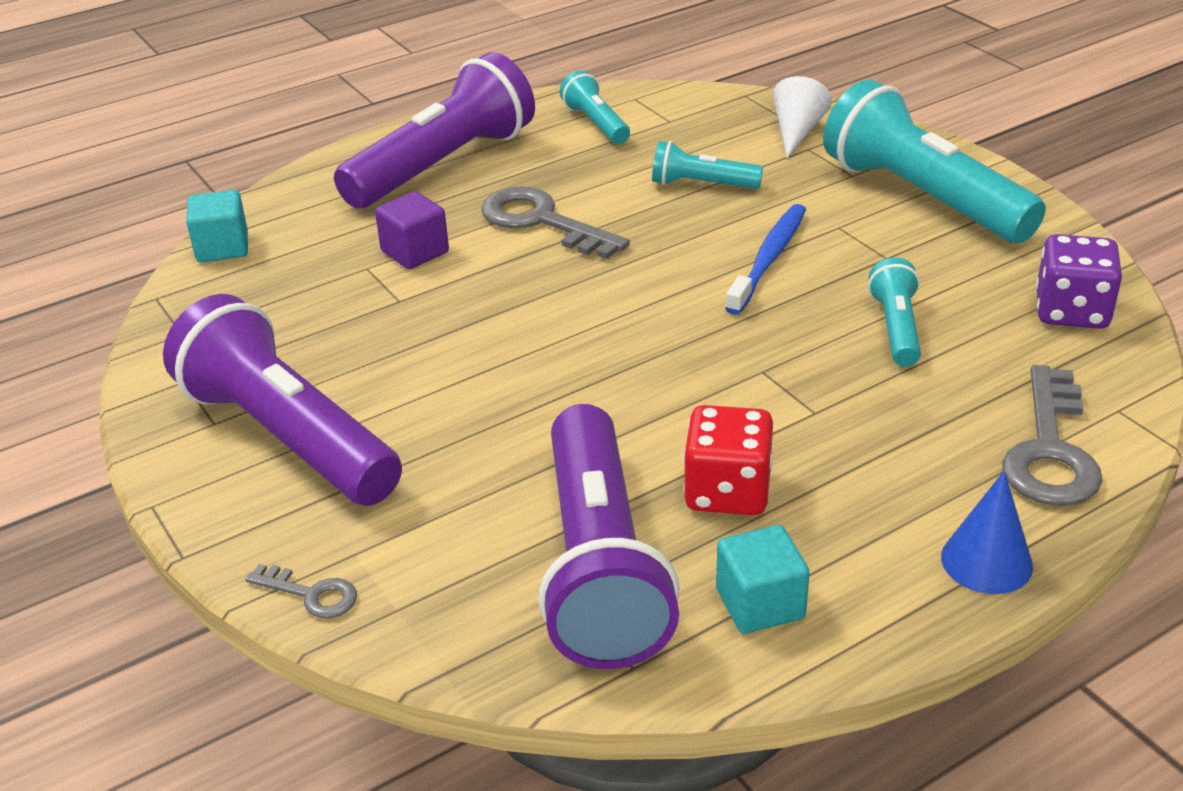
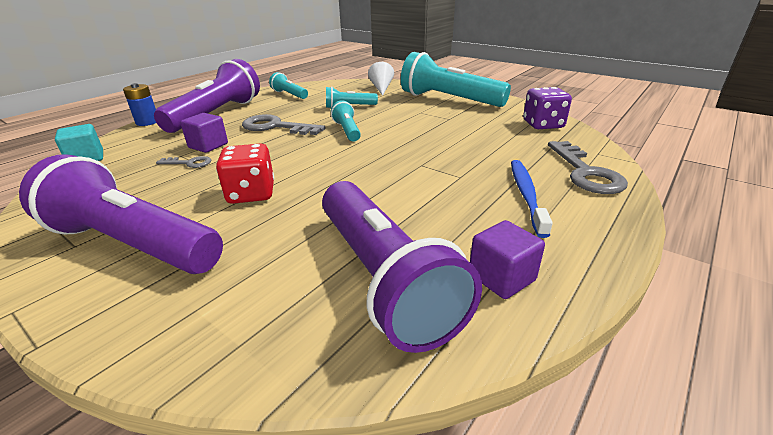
camera: 20 degrees left, 5 degrees down
(311, 594) = (160, 351): grey key -> grey key (189, 163)
(320, 167) = (147, 122): none -> blue battery
(727, 491) = (439, 220): red dice -> red dice (251, 194)
(760, 604) = (501, 277): turquoise cube -> purple cube
(769, 259) = (396, 125): blue toothbrush -> blue toothbrush (526, 195)
(896, 328) = (473, 140): turquoise flashlight -> turquoise flashlight (347, 131)
(986, 561) = (606, 226): blue cone -> none

